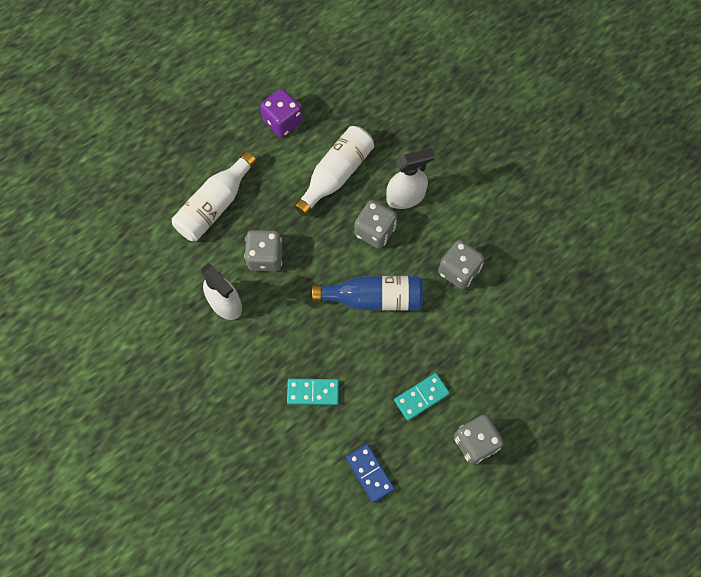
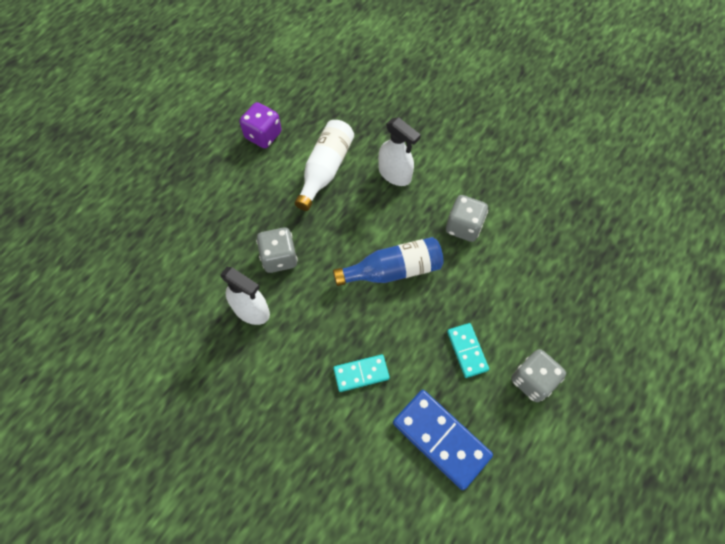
camera: 15 degrees left, 5 degrees down
(215, 205) = (218, 222): white bottle -> none
(369, 473) = (441, 439): blue domino -> blue domino, size x1.72
(375, 231) = (376, 210): grey dice -> none
(405, 197) = (395, 174): white spray bottle -> white spray bottle turned 75 degrees clockwise
(421, 397) = (467, 351): turquoise domino -> turquoise domino turned 60 degrees counterclockwise

